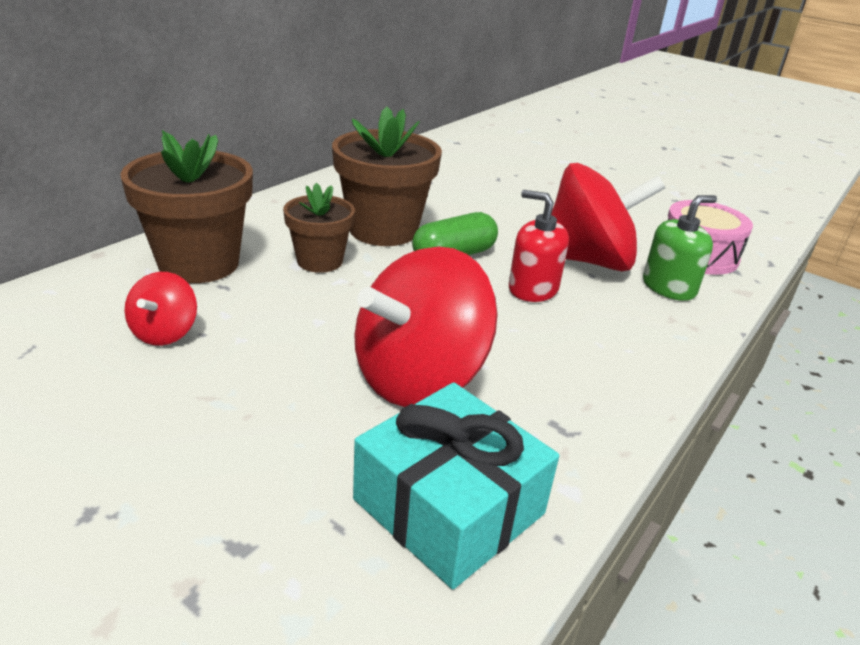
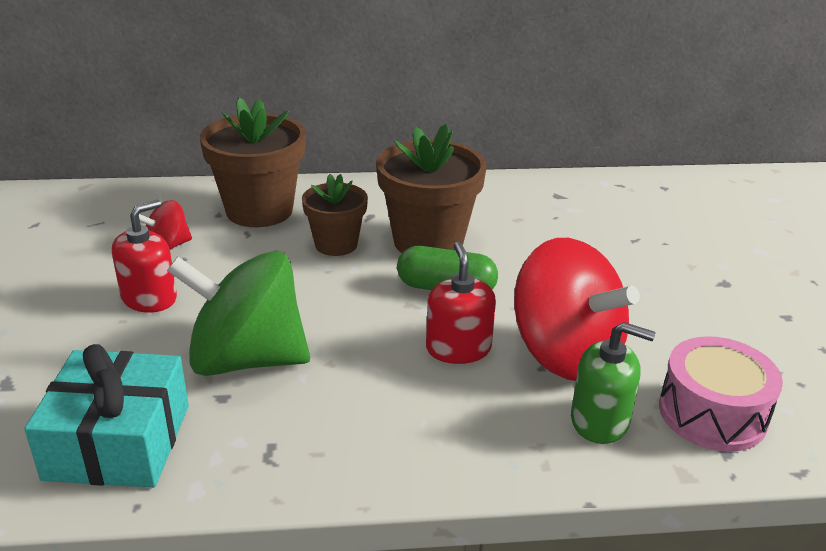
camera: 50 degrees right, 0 degrees up
(236, 382) = (149, 298): none -> red soap dispenser
(418, 378) = (246, 359): red spinning top -> green spinning top

